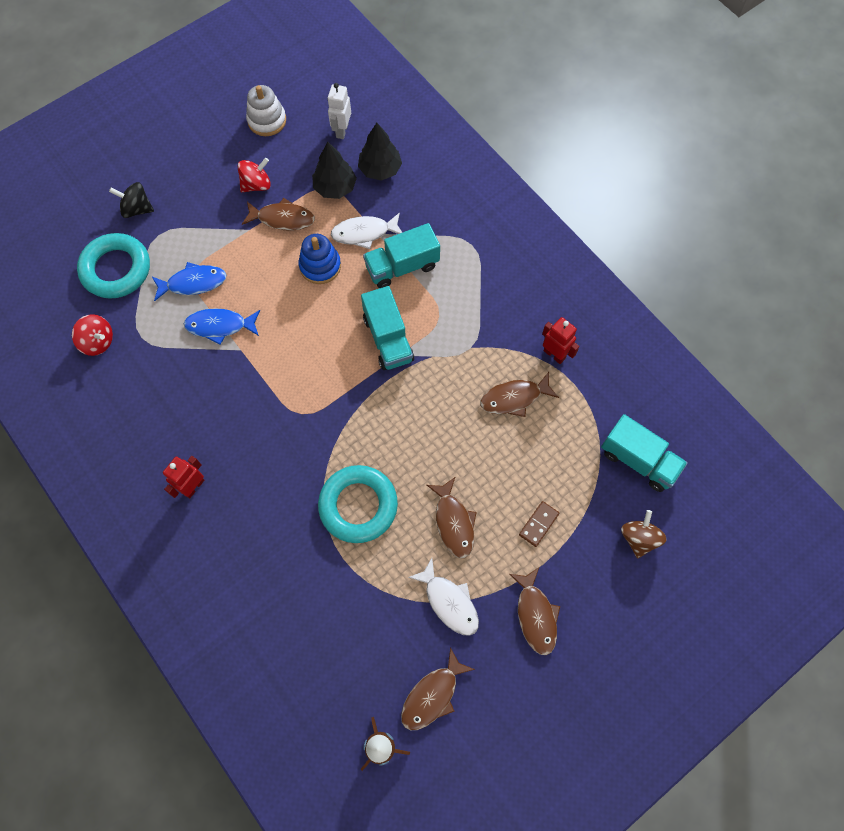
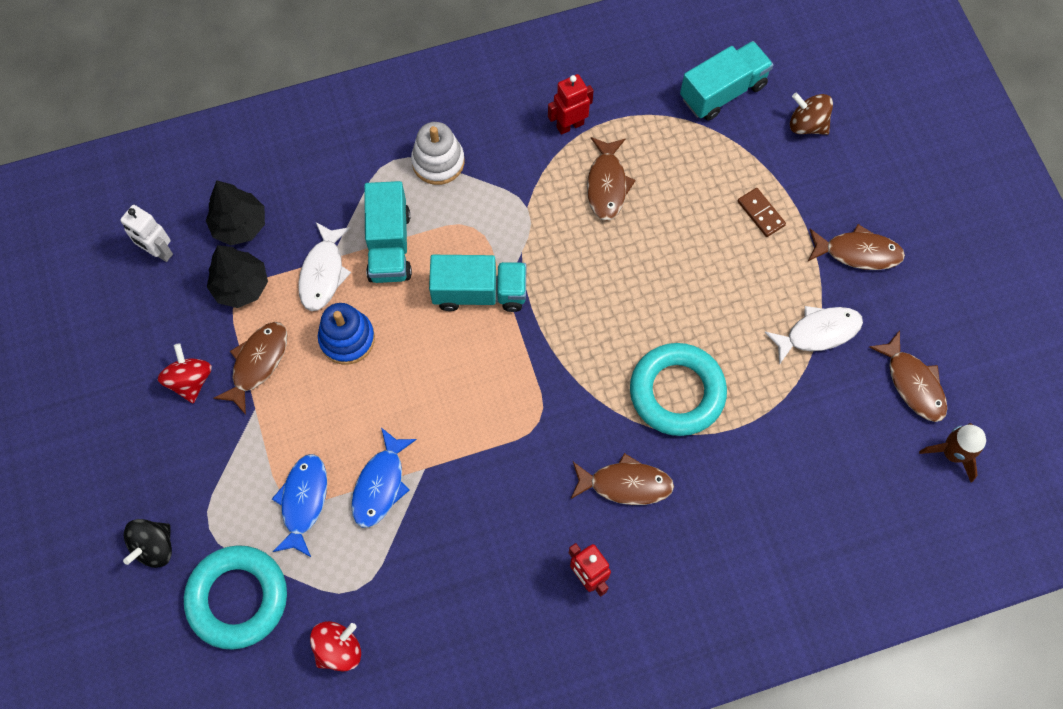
camera: 70 degrees left, 0 degrees up
(267, 120) = (95, 339): white stacking toy -> white stacking toy (438, 162)
(453, 522) = (730, 298): brown fish -> brown fish (625, 484)

